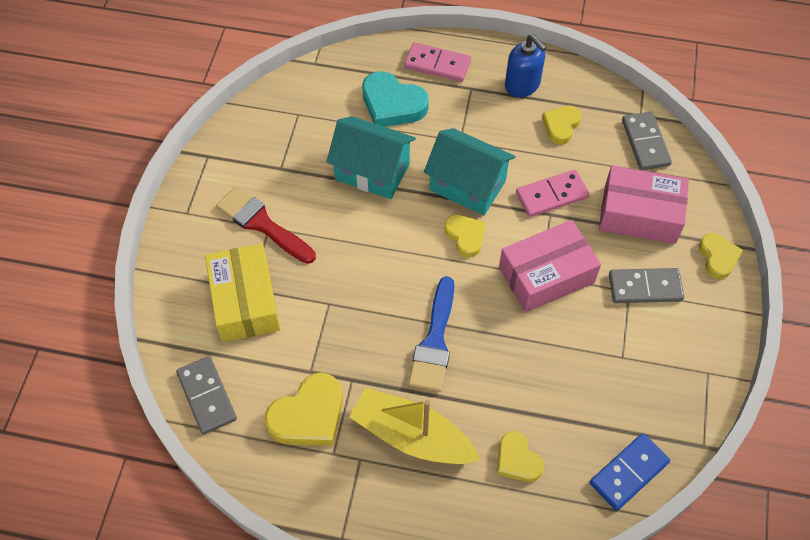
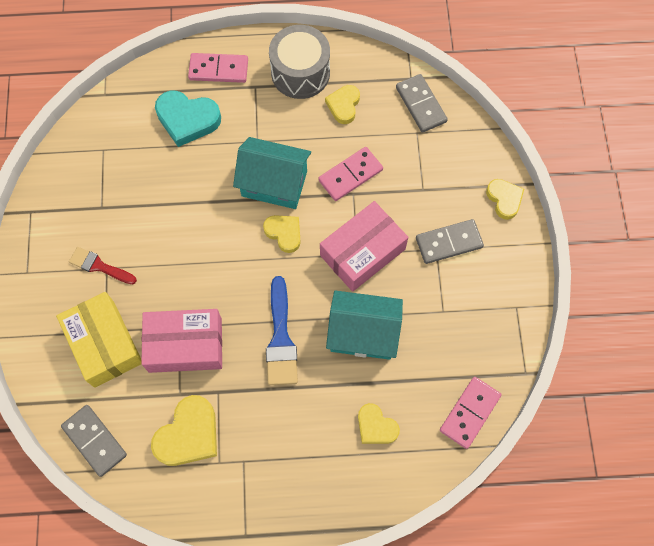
camera: 15 degrees left, 10 degrees up
(262, 224) = (99, 266): red brush -> red brush, size x0.65
(372, 171) = (186, 190): turquoise house -> turquoise house (363, 333)
(412, 436) = (282, 429): yellow boat -> none
(522, 85) = (300, 73): blue soap dispenser -> grey drum
(629, 473) = (470, 413): blue domino -> pink domino
(639, 214) = (430, 175): pink box -> pink box (185, 345)

